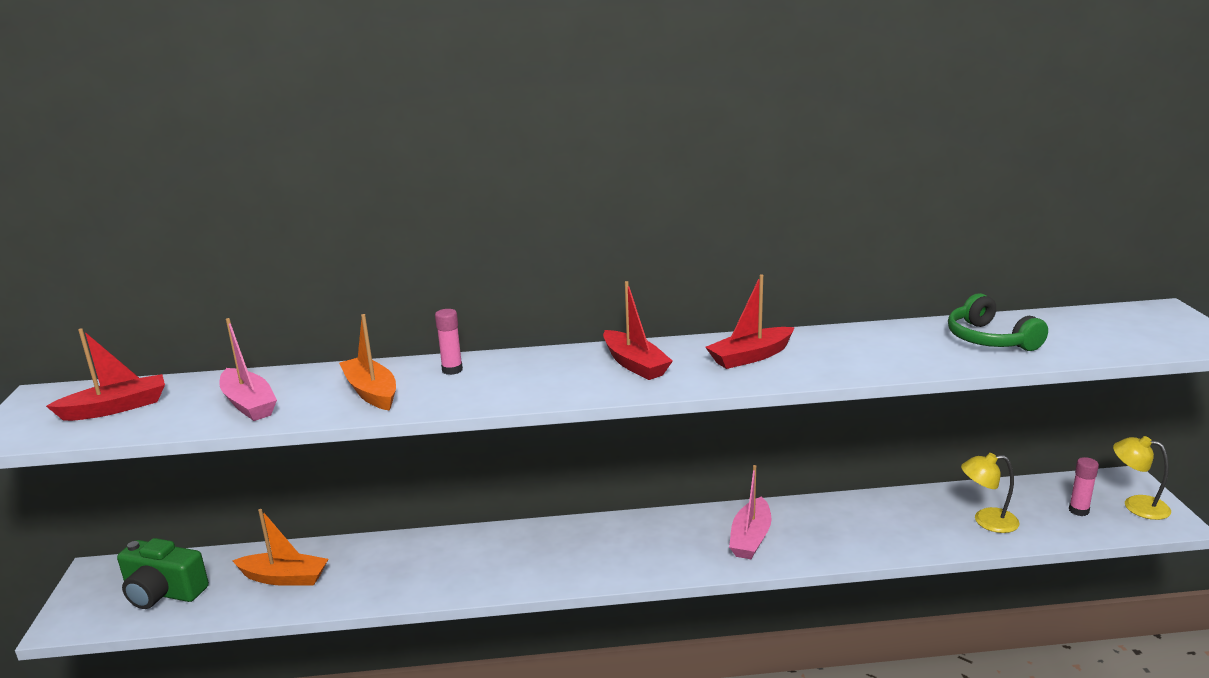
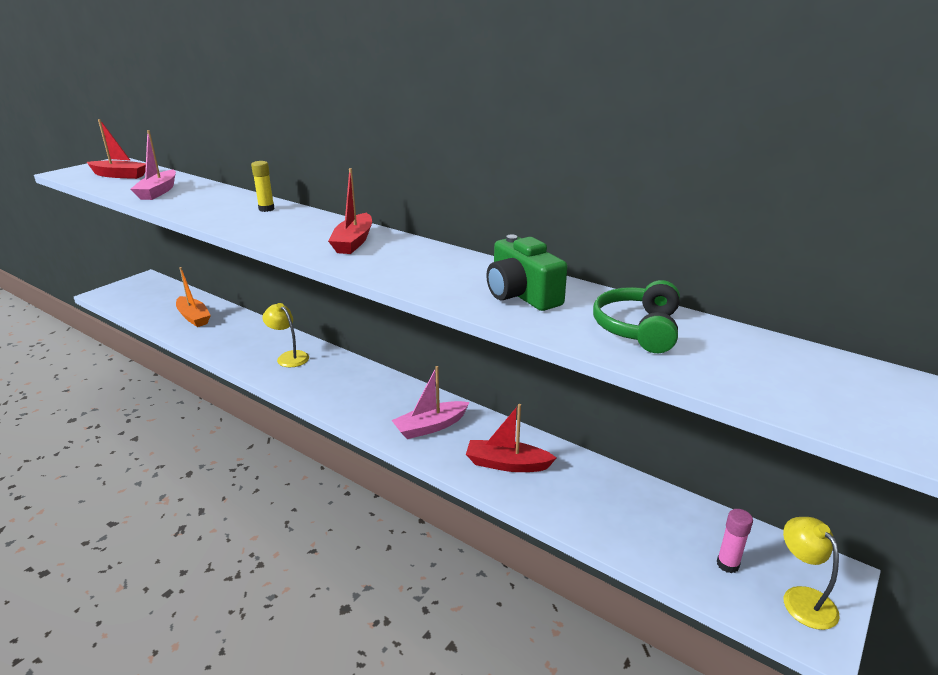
camera: 40 degrees right, 5 degrees up
(163, 593) = (147, 299): green camera -> green camera (521, 295)
(371, 392) = (209, 205): orange boat -> none
(452, 370) = (266, 209): pink glue stick -> yellow glue stick
(750, 357) = (428, 265): red boat -> red boat (507, 464)
(986, 521) = (622, 519): yellow lamp -> yellow lamp (289, 357)

